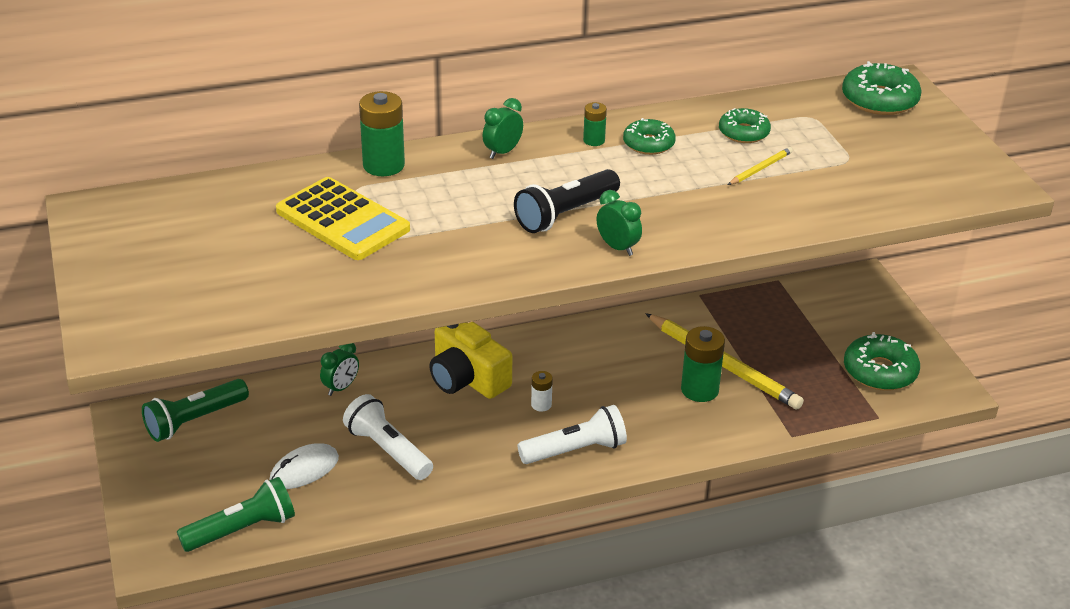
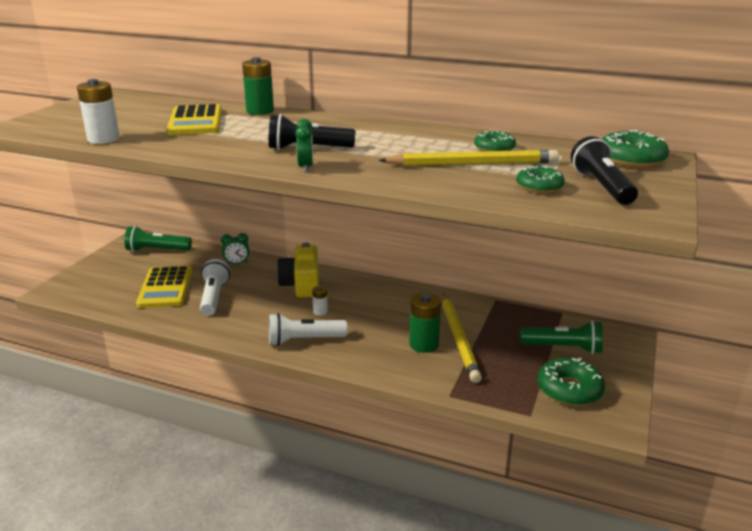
camera: 40 degrees right, 10 degrees down
(242, 530) = (100, 298): green flashlight -> green flashlight (563, 348)
(294, 304) = (103, 139): none -> white battery
(304, 469) = (165, 288): white mouse -> yellow calculator
(502, 152) = (329, 121): green clock -> none
(575, 450) = (304, 340): white flashlight -> white flashlight turned 150 degrees clockwise
(594, 140) = (390, 129): green battery -> none
(648, 144) = (421, 138): green donut -> green donut (539, 187)
(760, 168) = (472, 164): yellow pencil -> yellow pencil, size x2.27
(908, 155) = (601, 186): none -> black flashlight

